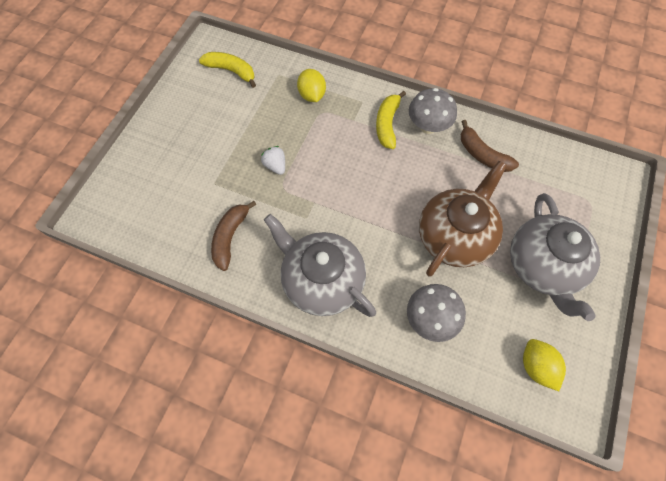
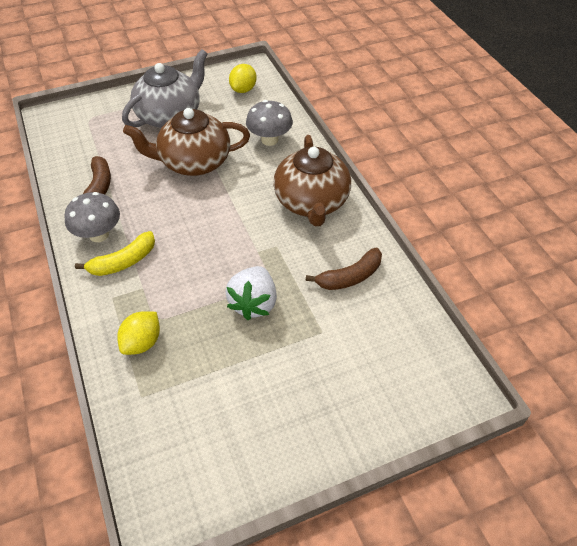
camera: 135 degrees left, 15 degrees down
(231, 71) = (180, 447): yellow banana -> none
(275, 166) = (253, 303): white strawberry -> white strawberry, size x1.73
(321, 280) = (311, 202): grey teapot -> brown teapot

